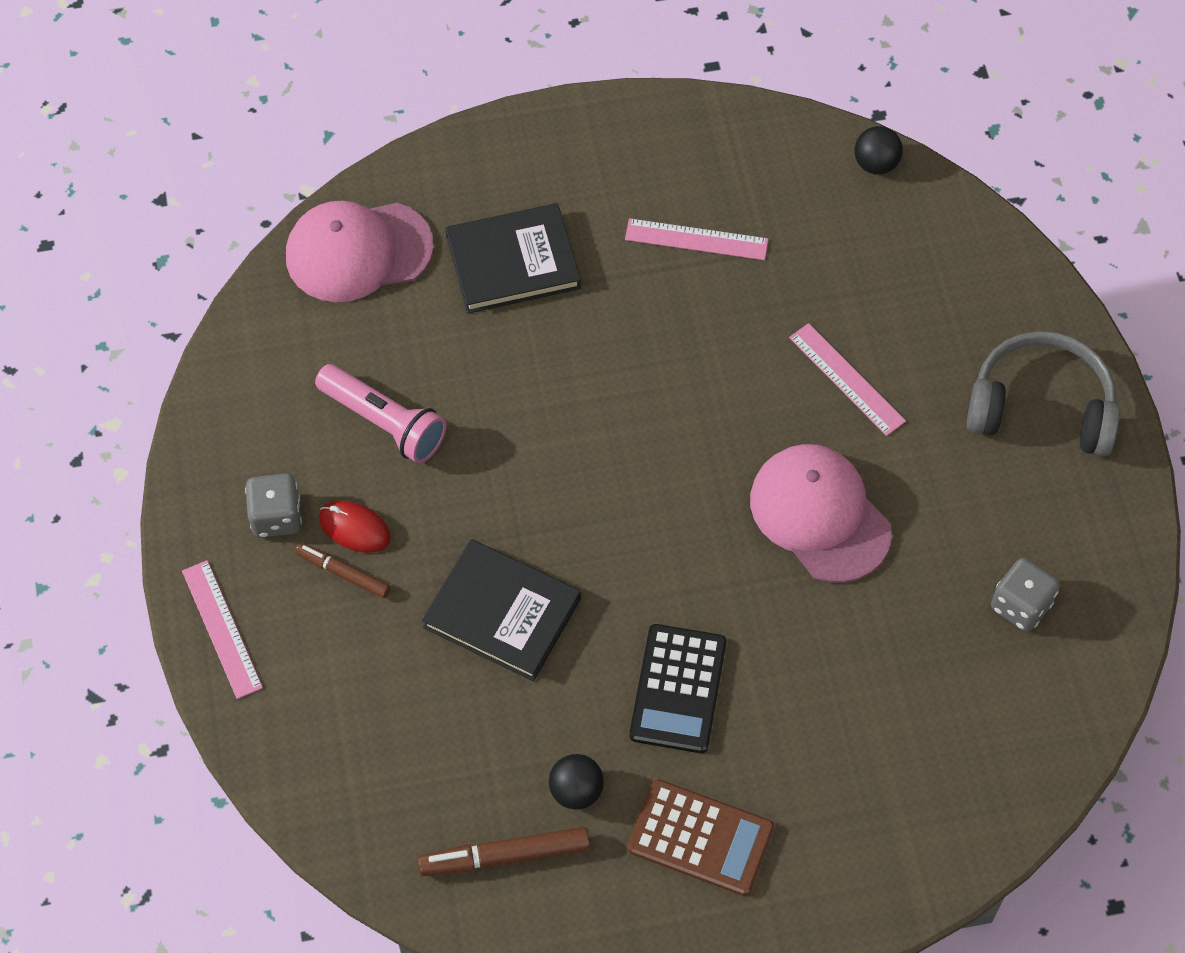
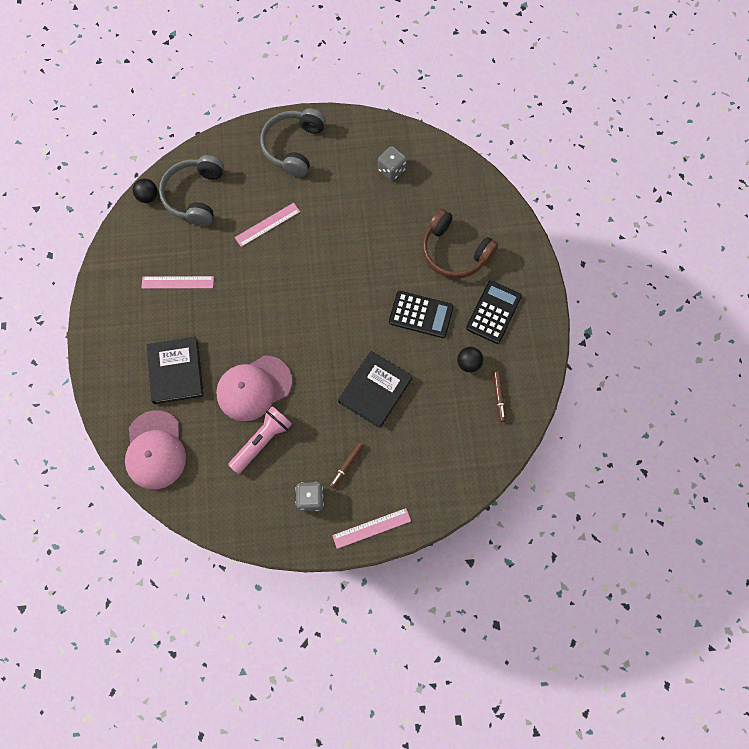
camera: 85 degrees left, 10 degrees up
(354, 528) = (321, 459): red mouse -> none
(505, 856) = (498, 397): brown marker -> brown marker, size x0.64
(696, 239) = (177, 282): pink ruler -> pink ruler turned 75 degrees clockwise
(700, 838) = (493, 312): brown calculator -> black calculator
(820, 515) = (338, 245): pink cap -> pink cap (254, 388)
(836, 749) = (454, 252): none -> brown headphones
(892, 244) = (195, 196): none -> grey headphones

